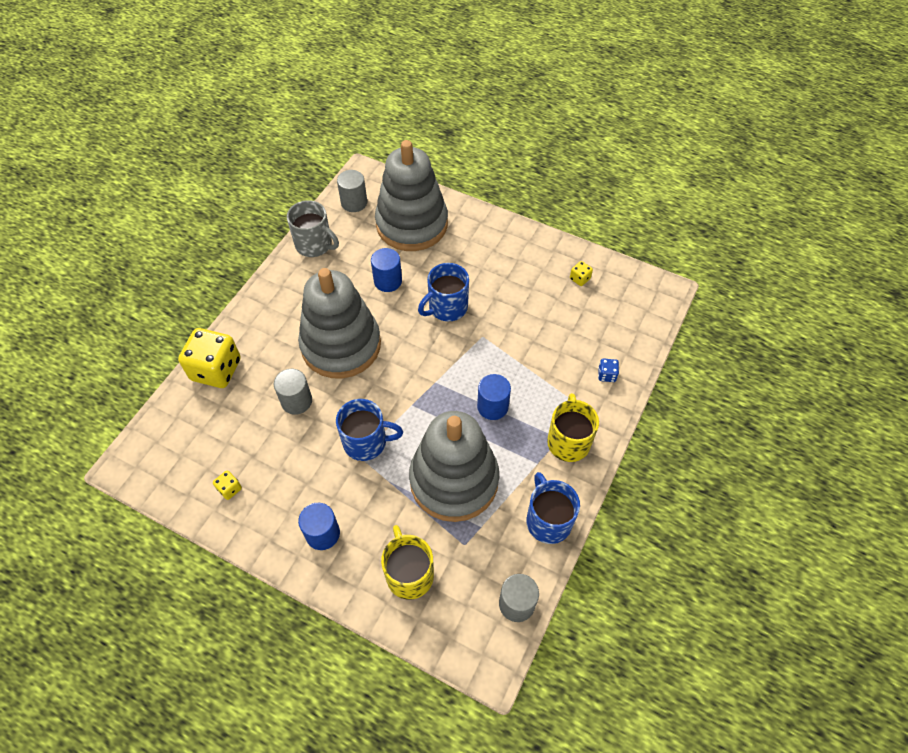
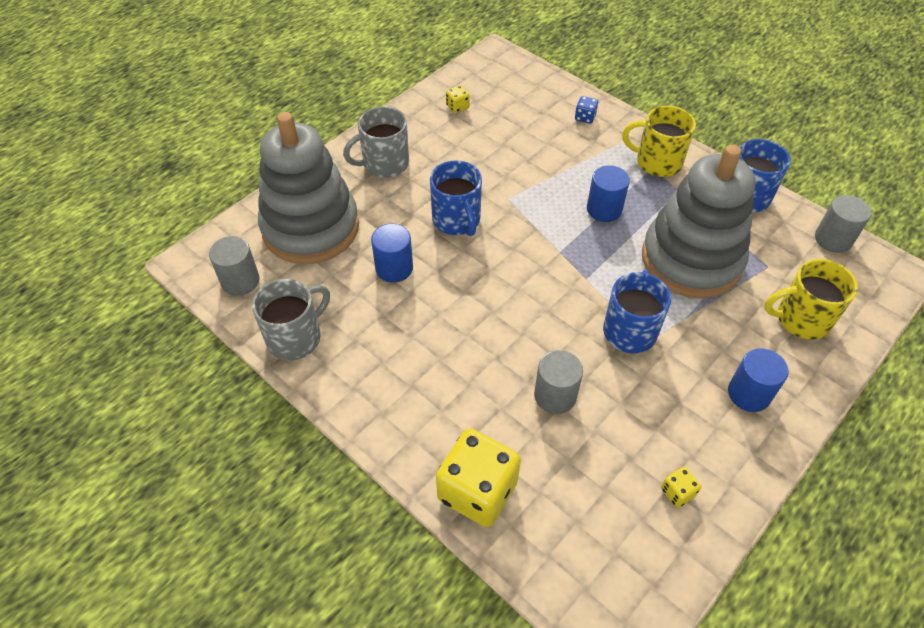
camera: 75 degrees left, 5 degrees down
(341, 345) = (480, 333): grey stacking toy -> none
(492, 248) = (384, 164): none -> grey mug

